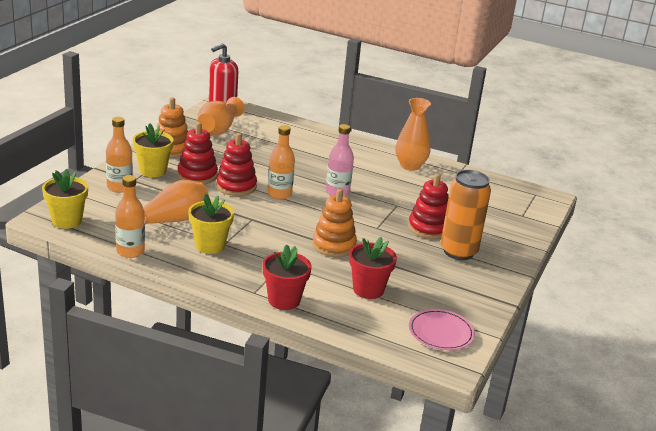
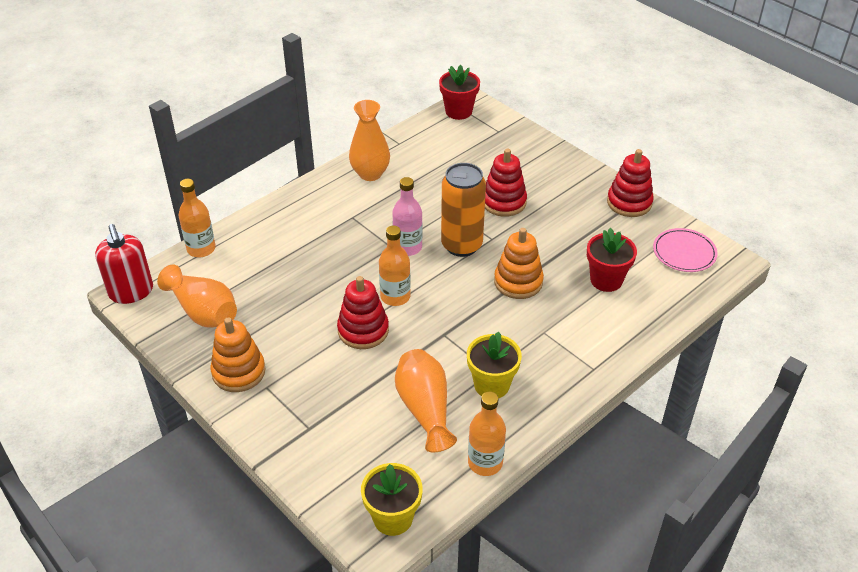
camera: 65 degrees left, 15 degrees up
(119, 187) = (323, 446): orange bottle -> orange bottle (201, 249)
(153, 171) = (291, 403): yellow flower pot -> none
(197, 175) = (321, 361): red stacking toy -> red stacking toy (629, 202)
(284, 300) = (613, 349): red flower pot -> red flower pot (458, 111)
(458, 251) = (553, 196): orange can -> orange can (461, 245)

